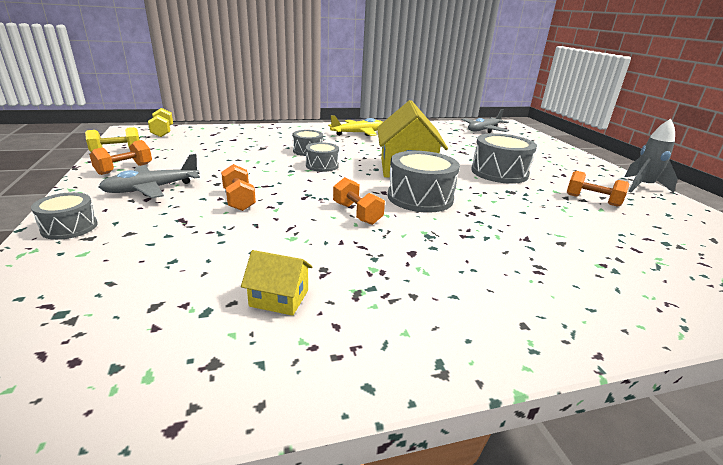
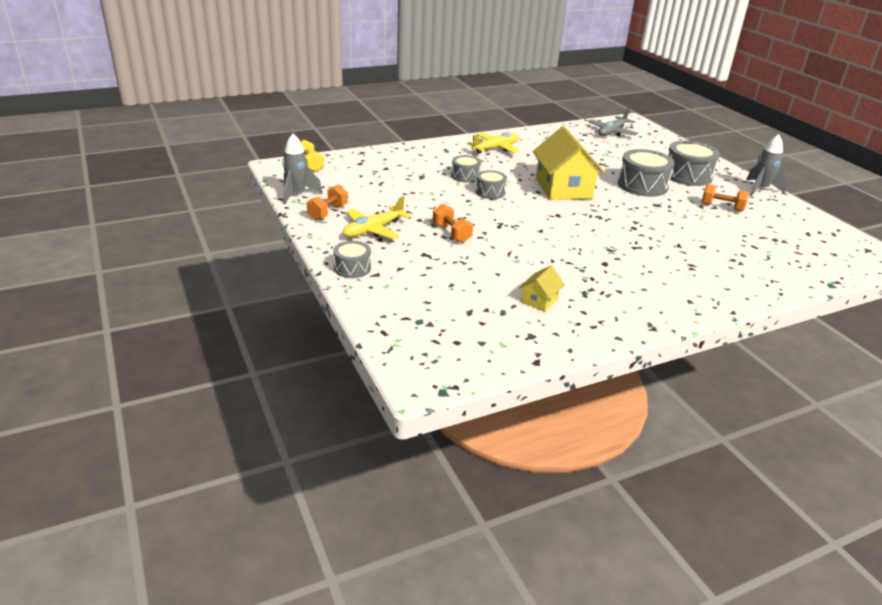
camera: 10 degrees left, 5 degrees up
(116, 151) = (297, 194): yellow dumbbell -> grey rocket
(151, 189) = (373, 230): grey plane -> yellow plane
(279, 298) = (539, 300): yellow house -> yellow house turned 60 degrees counterclockwise
(357, 213) = (549, 237): orange dumbbell -> none
(420, 197) = (589, 217): grey drum -> grey drum (687, 175)

